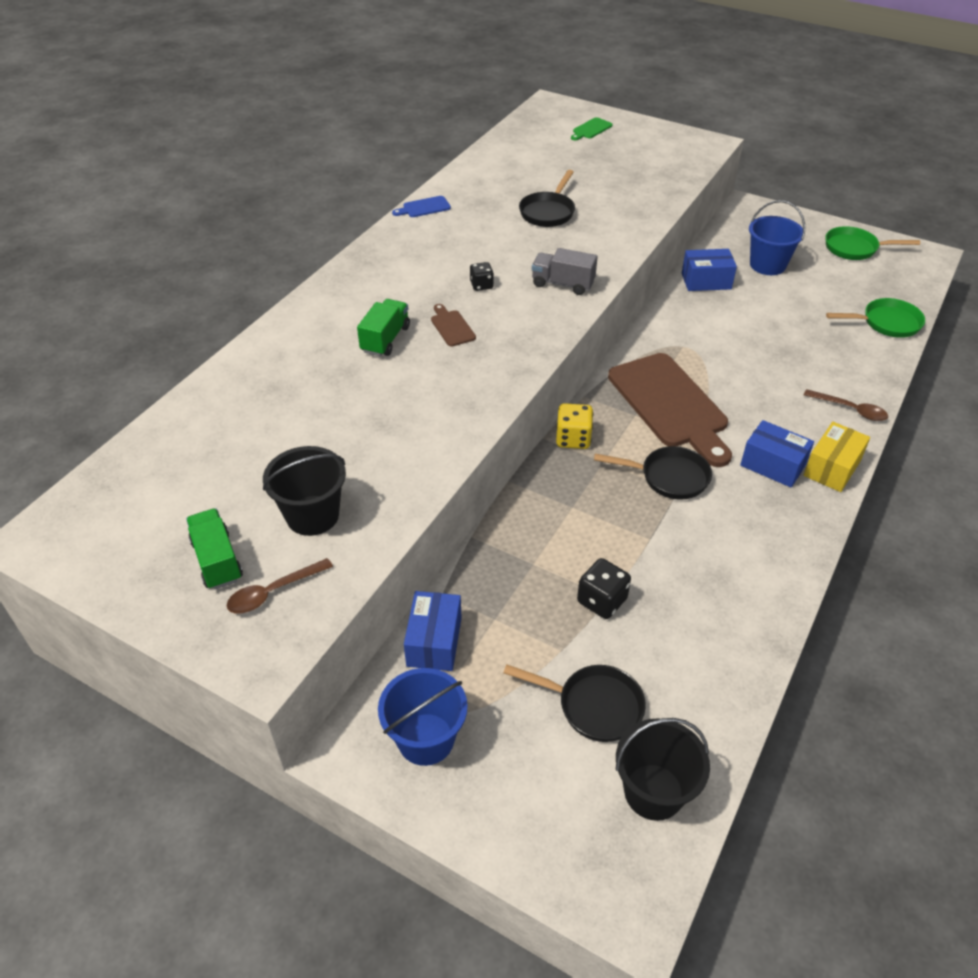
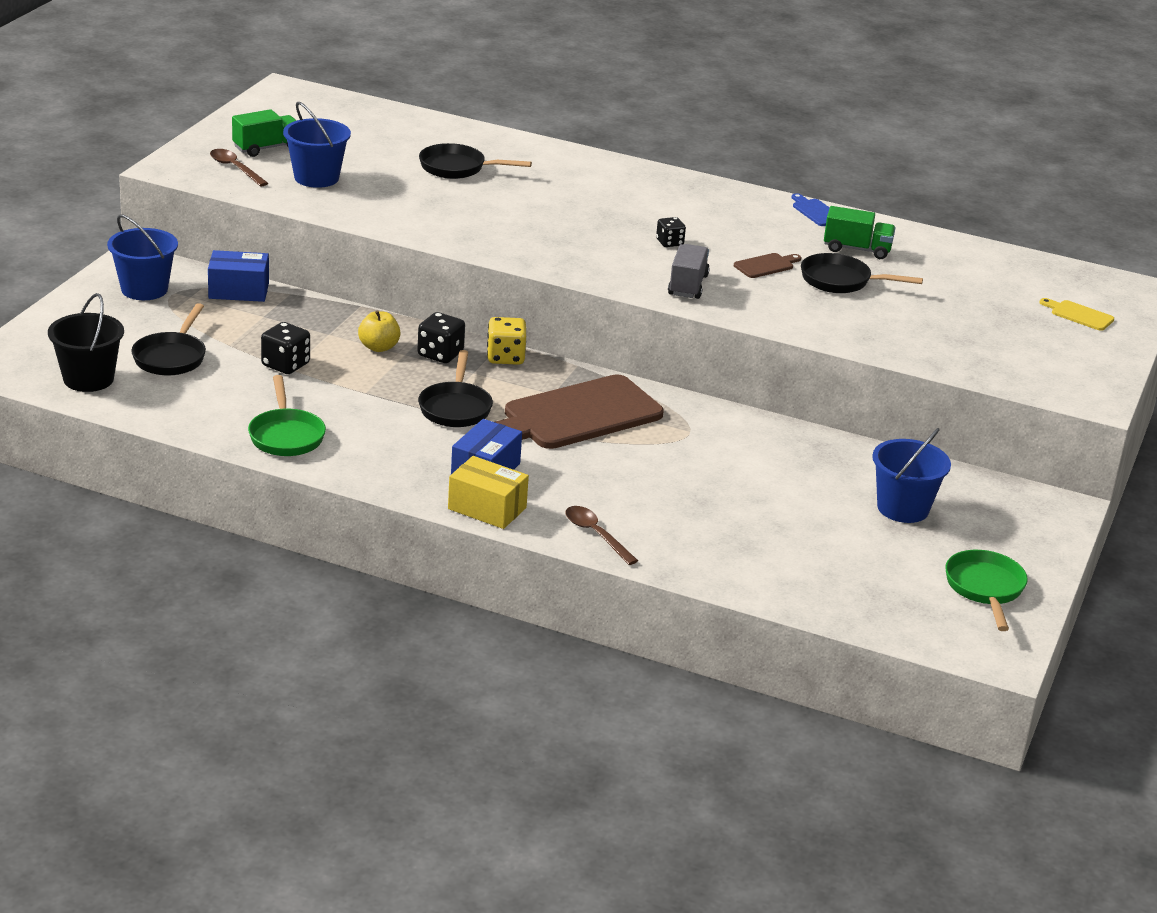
camera: 80 degrees right, 15 degrees down
(305, 402) = (457, 168): none -> black pan
(312, 515) = (316, 178): black bucket -> blue bucket
(385, 339) = (559, 198): green truck -> green truck (857, 249)
(452, 327) = (589, 228): brown cutting board -> brown cutting board (766, 265)
(559, 525) = (379, 347): none -> yellow apple
(570, 482) = (440, 354): none -> black dice
(591, 129) = (1079, 315): green cutting board -> yellow cutting board
(706, 281) = (841, 457): blue box -> none
(850, 410) = (595, 535): brown spoon -> brown spoon turned 120 degrees clockwise
(886, 323) = (794, 589): green pan -> green pan (286, 435)

